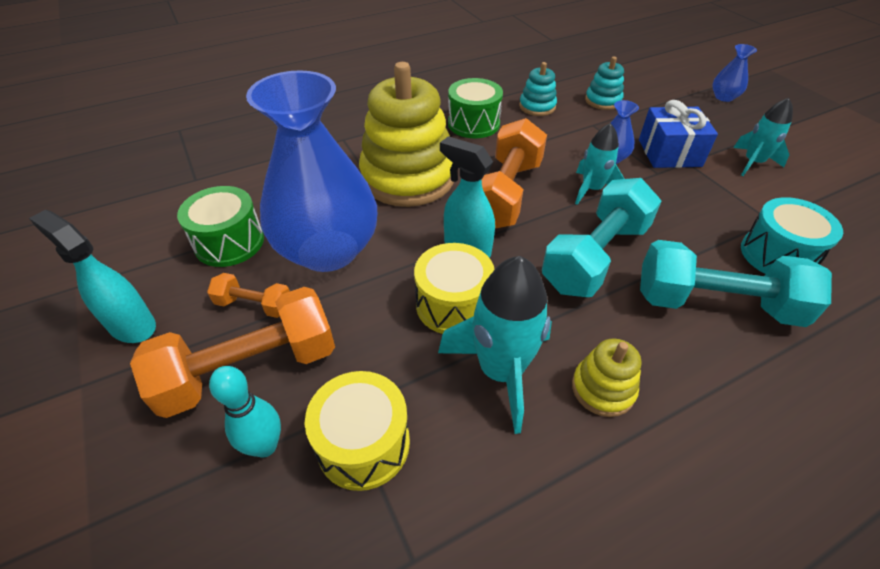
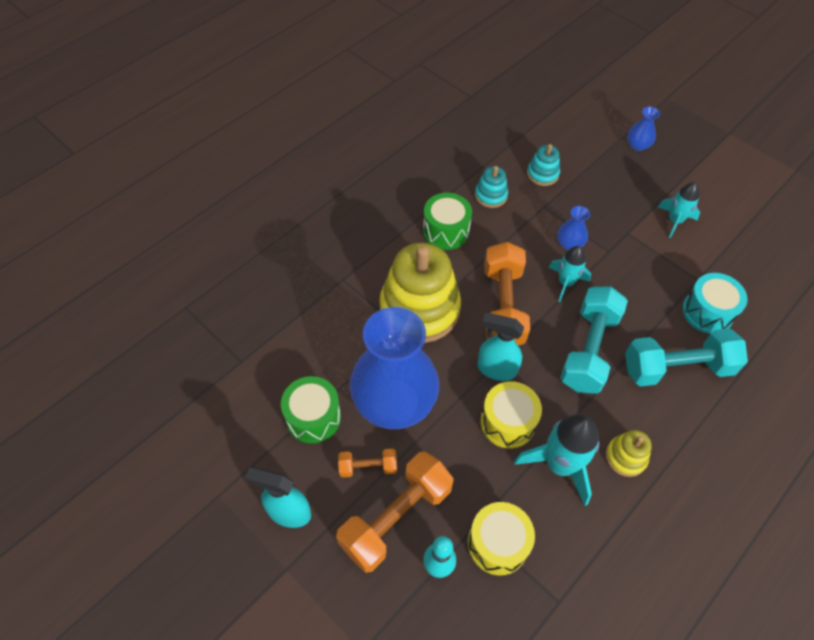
camera: 20 degrees left, 10 degrees up
(669, 153) = (612, 226): blue gift -> none

